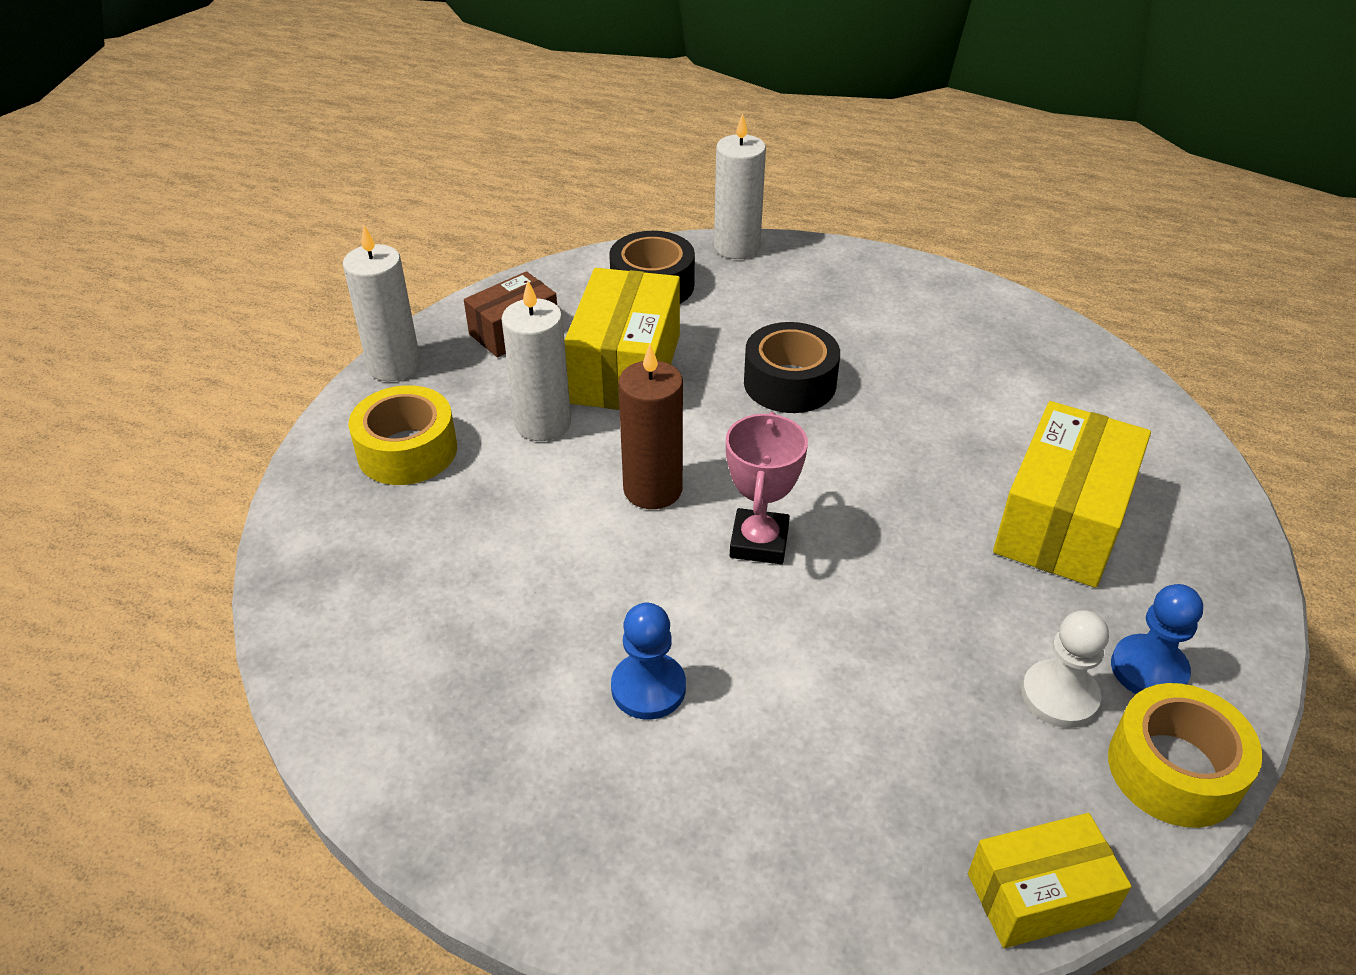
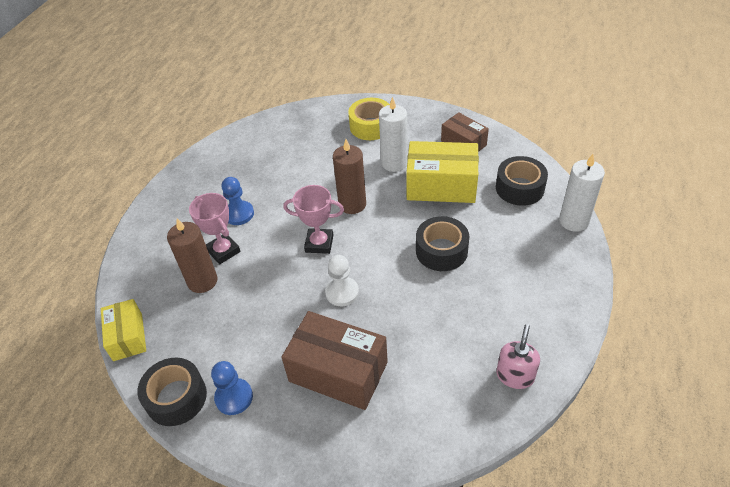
camera: 90 degrees right, 5 degrees up
(394, 366) = (428, 111): white candle -> none
(769, 712) = (223, 251): none -> pink trophy
(861, 749) = (202, 281): none -> brown candle
(1031, 337) = (515, 375): none -> pink soap dispenser
(1059, 696) = (222, 356): white pawn -> white pawn (342, 292)
(1062, 521) = (338, 372): yellow box -> brown box
(1174, 769) = (176, 397): yellow tape -> black tape

